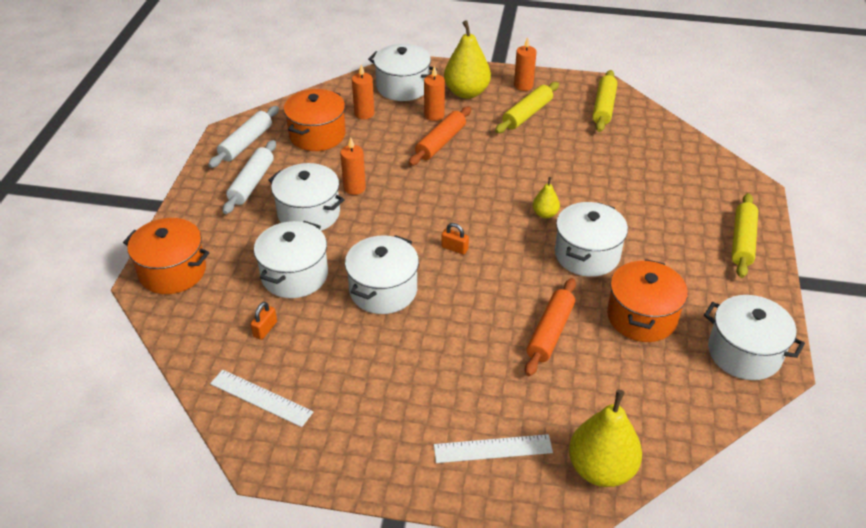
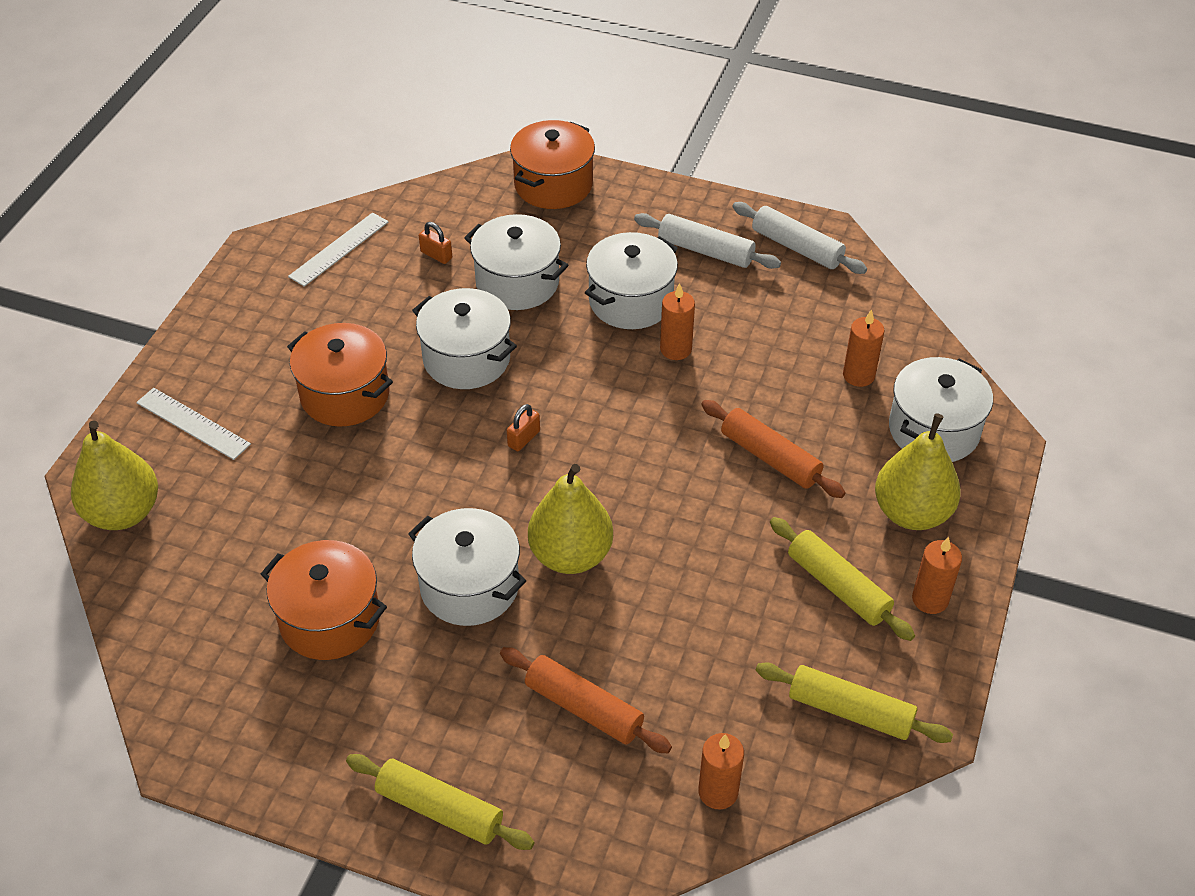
camera: 100 degrees right, 5 degrees up
(317, 135) = (808, 319): orange pot -> orange pot (345, 394)
(434, 115) = (846, 459): orange candle -> orange candle (718, 792)
(493, 448) = (193, 423): white ruler -> white ruler turned 60 degrees counterclockwise
(545, 214) = (570, 555): yellow pear -> yellow pear, size x2.00
(550, 332) = (339, 510): orange rolling pin -> orange rolling pin (584, 708)
(744, 353) = (222, 722): white pot -> none

